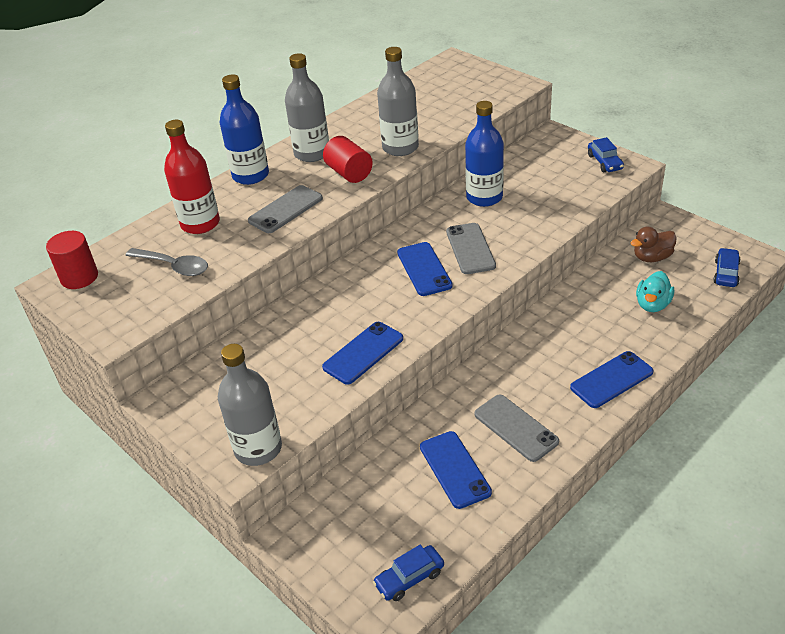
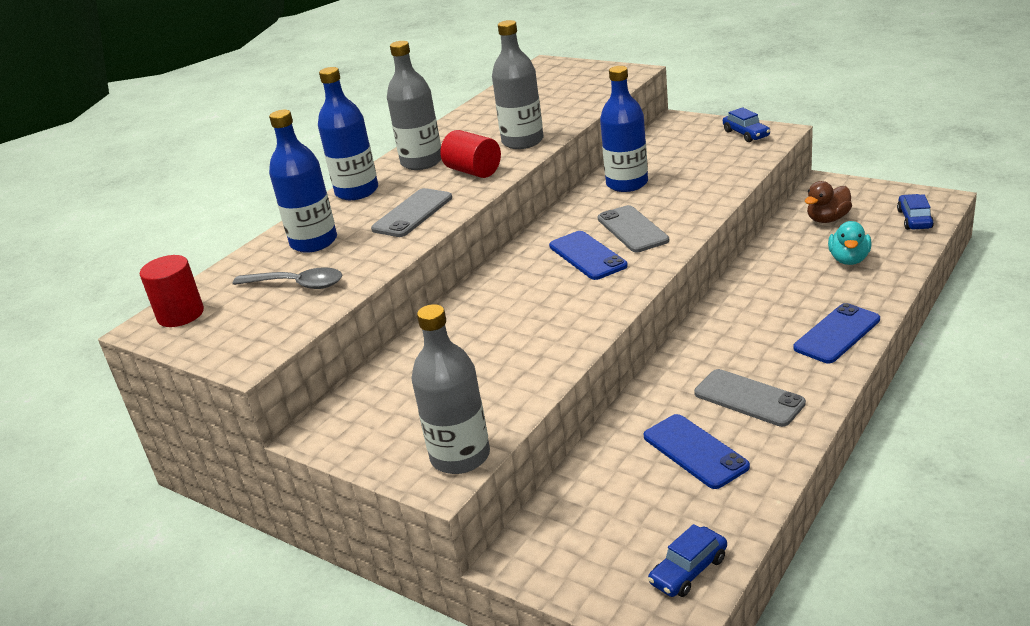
camera: 10 degrees left, 10 degrees down
(200, 223) = (314, 242): red bottle -> blue bottle
(363, 353) = (550, 343): blue phone -> none

